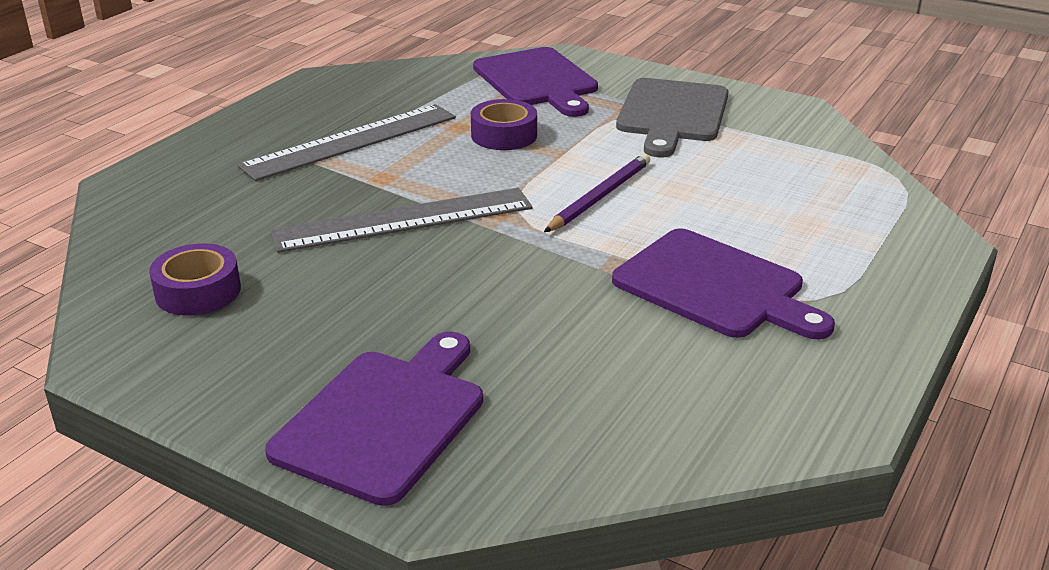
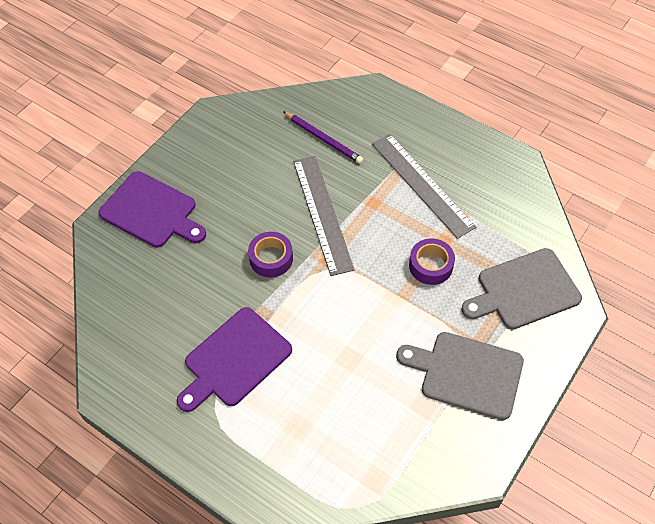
camera: 95 degrees right, 25 degrees up
(198, 291) = (261, 135): purple tape -> purple tape (271, 258)
(537, 80) = (524, 290): purple cutting board -> grey cutting board
(599, 197) = (343, 313): purple pencil -> purple pencil (323, 139)

